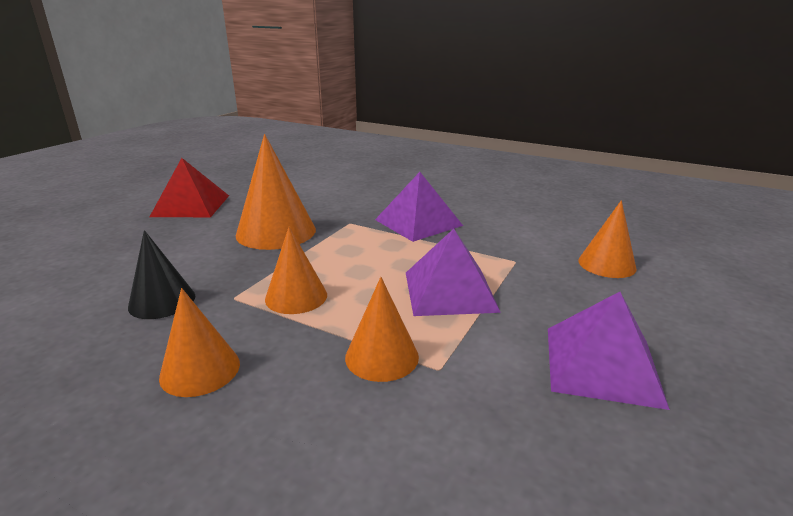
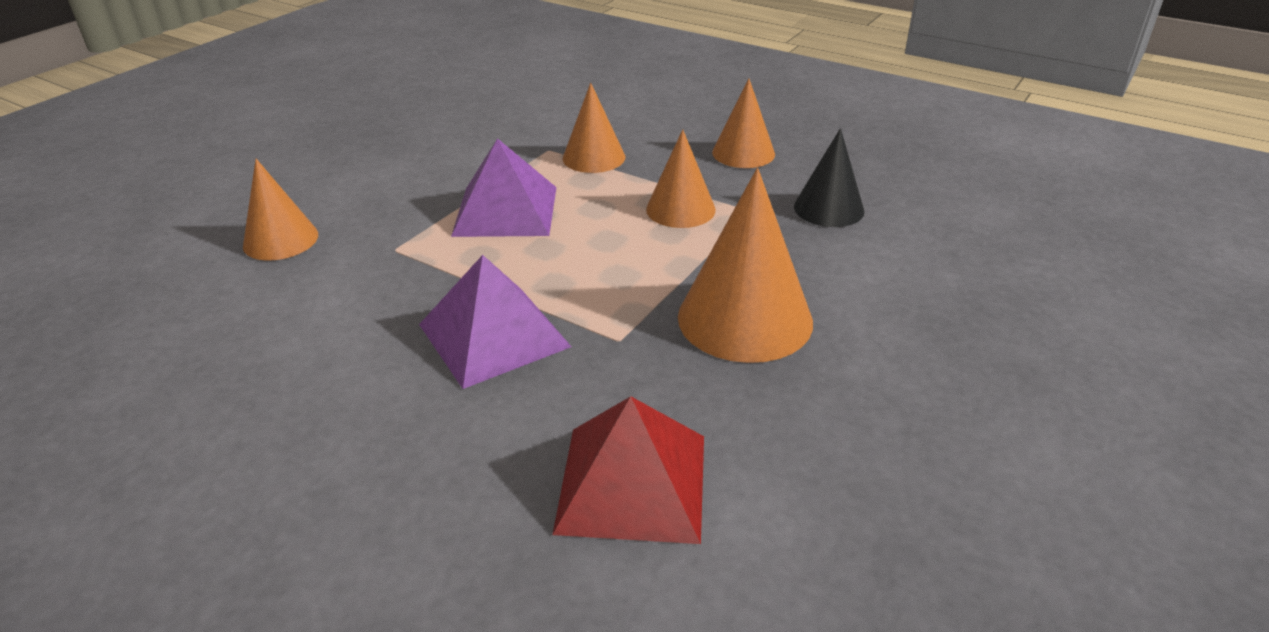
camera: 175 degrees left, 10 degrees up
(191, 205) = (965, 411): red pyramid -> red pyramid (632, 483)
(602, 364) = (415, 148): purple pyramid -> none

